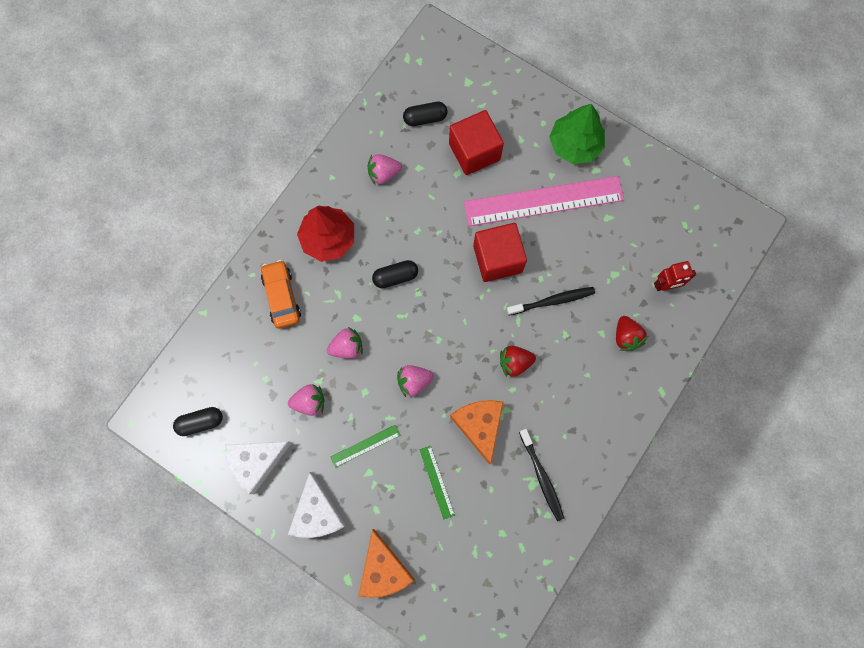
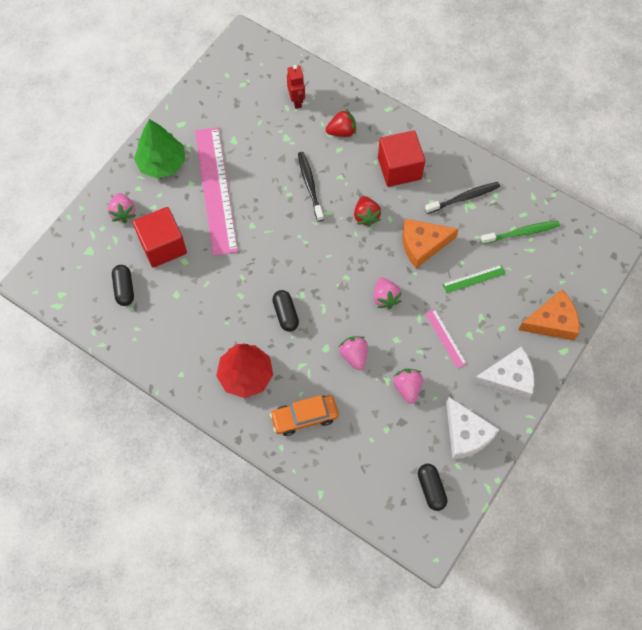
camera: 90 degrees left, 10 degrees down
(365, 446) = (445, 338): green ruler -> pink ruler
(383, 174) = (180, 326): pink strawberry -> pink strawberry (123, 213)
(496, 542) = (521, 233): none -> green toothbrush
(497, 259) = (270, 228): red cube -> red cube (399, 168)

